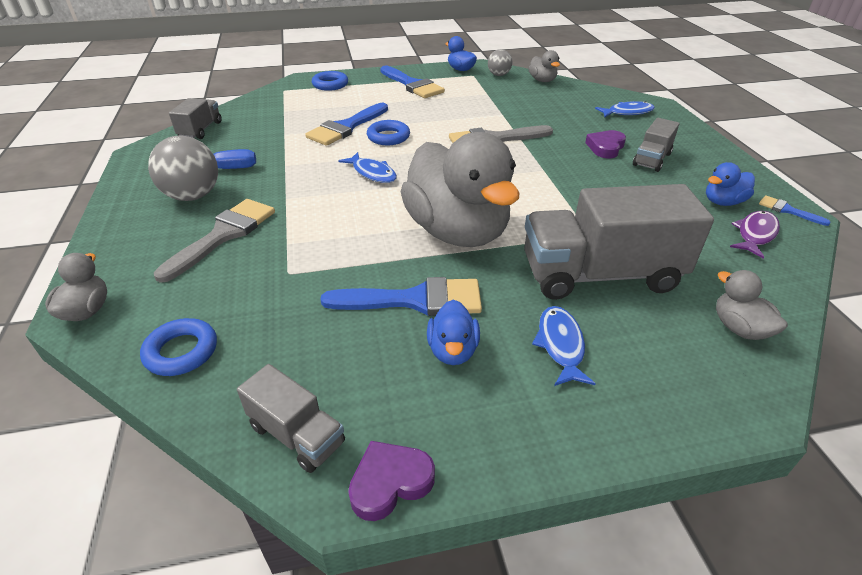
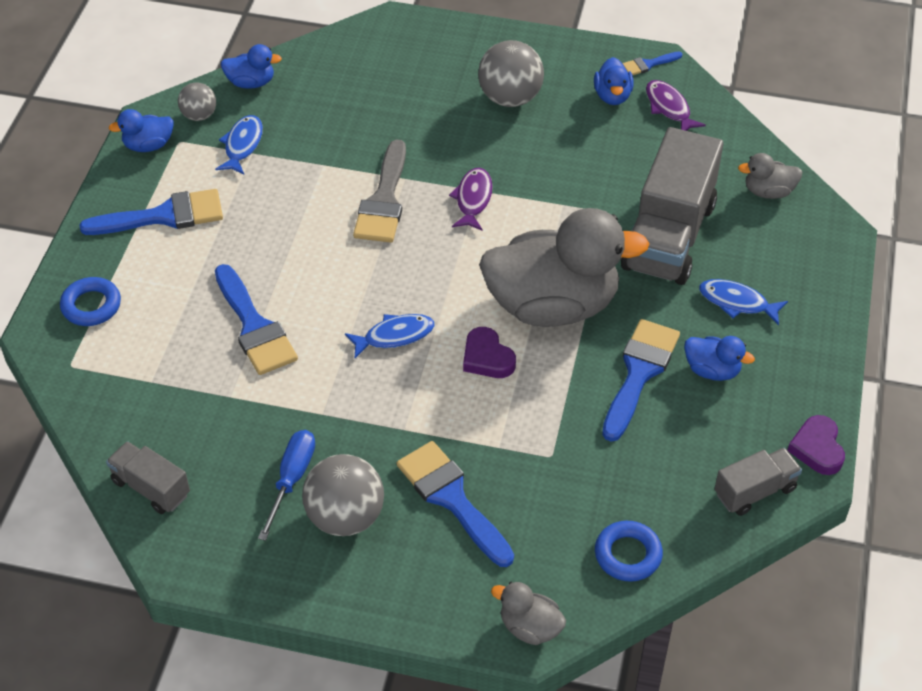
camera: 65 degrees left, 10 degrees up
(224, 235) = (451, 498): grey brush -> blue brush
(388, 137) = (311, 293): blue ring -> none
(532, 170) = (473, 199): none -> purple fish
(542, 80) = (251, 83): grey duck -> blue duck
(605, 147) = (463, 118): purple heart -> purple heart (487, 358)
(627, 112) = (396, 57): blue fish -> blue fish (242, 145)
(652, 159) = (510, 98): grey truck -> grey ball

